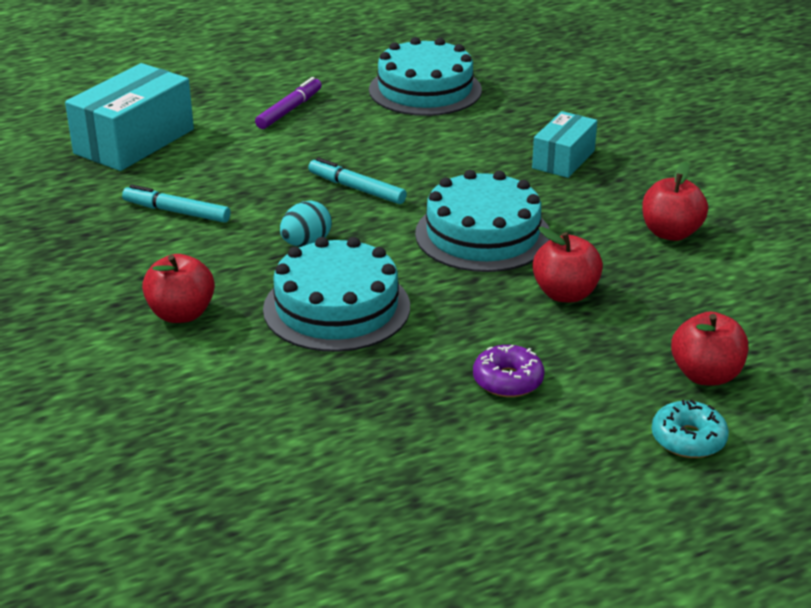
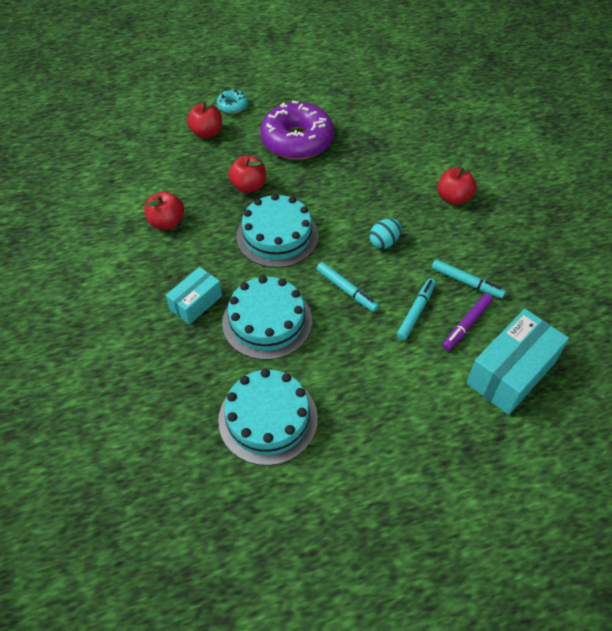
camera: 170 degrees left, 20 degrees up
(254, 178) = (416, 312): none -> turquoise marker
(289, 110) = (388, 402): purple marker -> purple marker (466, 325)
(336, 308) = (371, 192): turquoise cake -> turquoise cake (267, 321)
(508, 380) = (297, 140): purple donut -> purple donut, size x2.22

